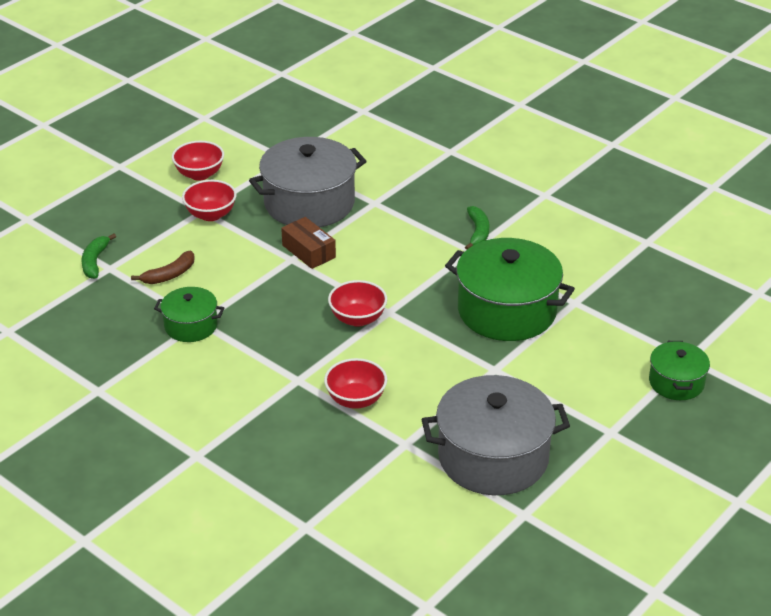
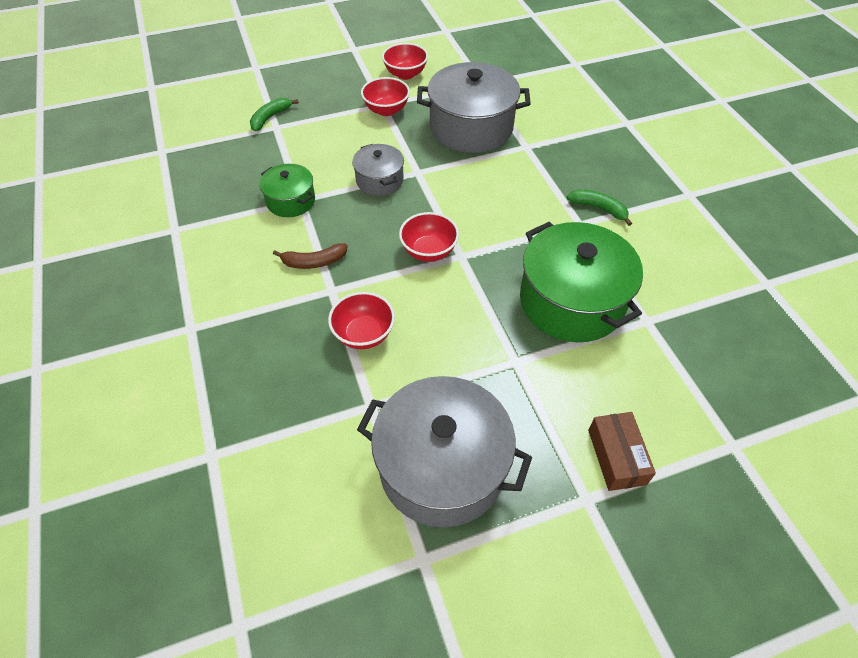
camera: 30 degrees right, 15 degrees up
(169, 275) = (313, 149): brown banana -> brown banana (314, 262)
(261, 278) = (379, 180): none -> grey pot
(309, 251) = (437, 170): brown box -> brown box (616, 457)
(478, 232) = (599, 208): green banana -> green banana turned 90 degrees counterclockwise
(676, 382) = (702, 470): green pot -> none

